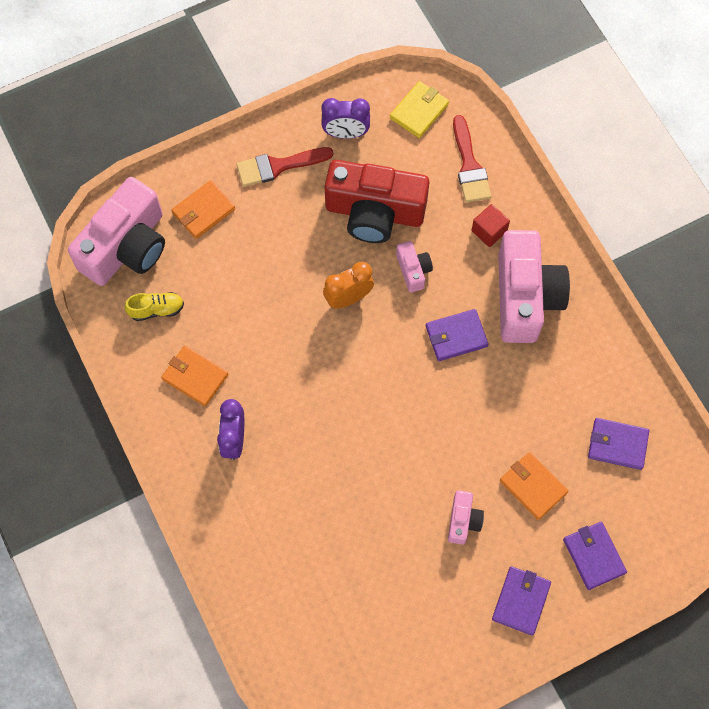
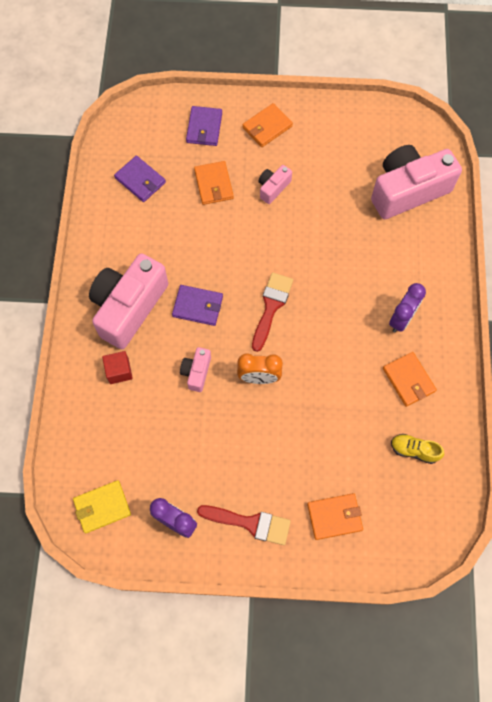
camera: 150 degrees left, 0 degrees up
(127, 247) = (414, 520): pink camera -> pink camera (408, 190)
(374, 212) = (196, 436): red camera -> none
(469, 166) = (96, 433): red brush -> red brush (271, 307)
(521, 601) = (267, 127): purple wallet -> orange wallet

